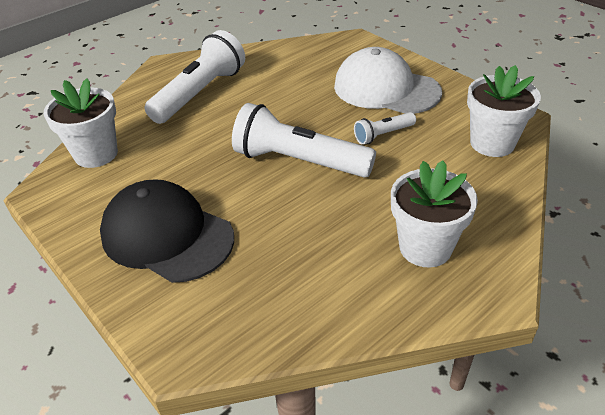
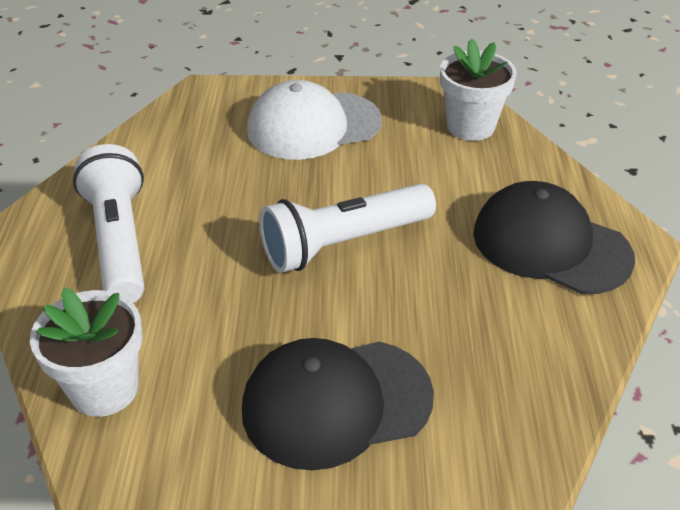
camera: 50 degrees left, 0 degrees up
(383, 135) = (378, 171): white flashlight -> none
(425, 247) = (550, 244): white flower pot -> black cap

